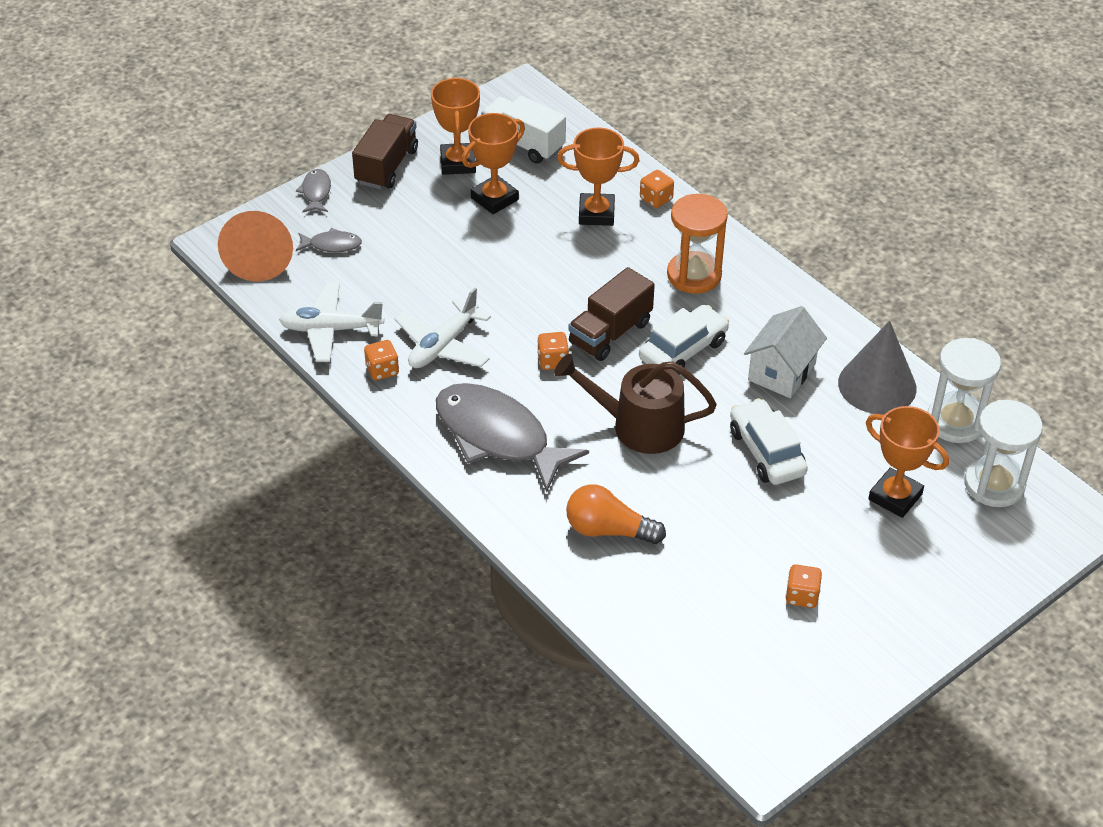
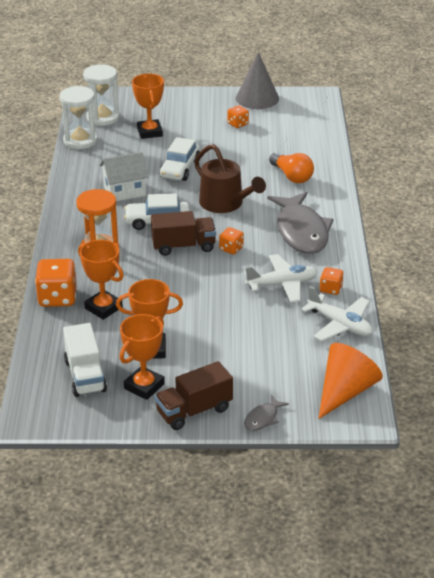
camera: 140 degrees left, 10 degrees down
(332, 245) = (288, 375): grey fish -> none
(656, 199) = (57, 298): orange dice -> orange dice, size x1.82
(877, 385) = (90, 167): grey cone -> grey cone (257, 98)

